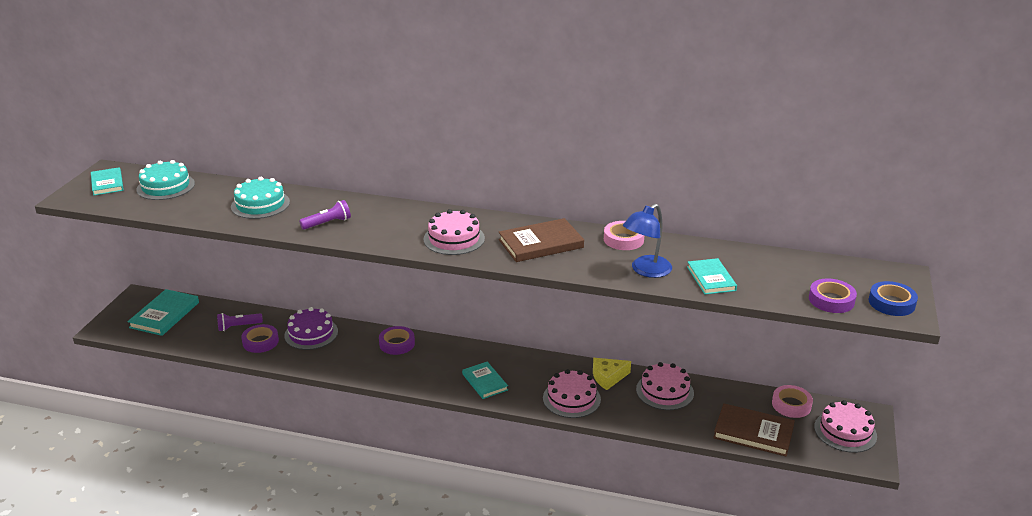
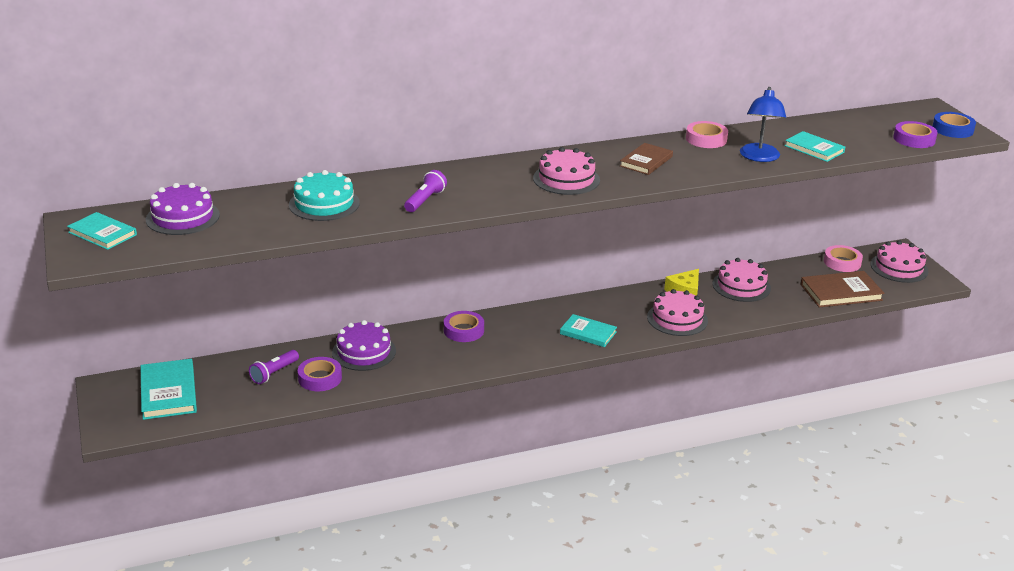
camera: 35 degrees left, 0 degrees up
(165, 186) = (182, 217): turquoise cake -> purple cake
(541, 244) = (646, 161): brown book -> brown book, size x0.67

